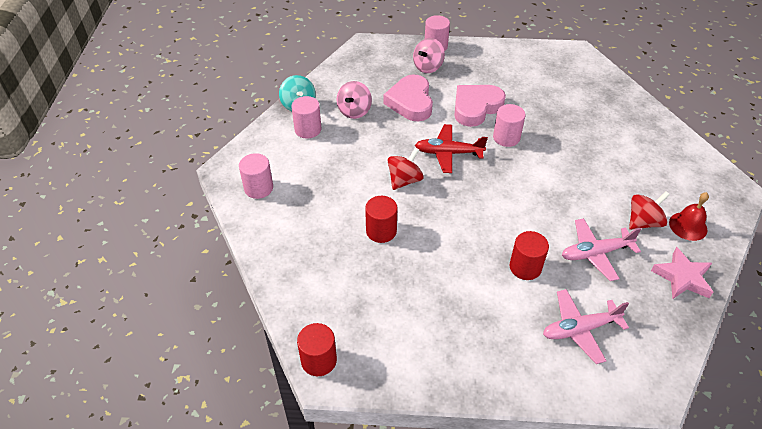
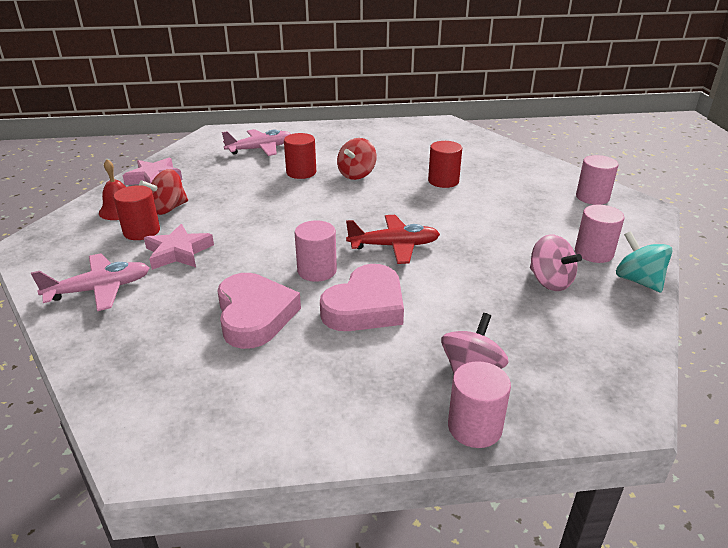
camera: 170 degrees right, 15 degrees down
(319, 360) = (453, 126): red cylinder -> red cylinder (141, 231)
(354, 111) = (549, 281): pink spinning top -> pink spinning top turned 135 degrees clockwise
(404, 180) = (438, 217): red spinning top -> red spinning top (357, 174)
(410, 102) = (472, 303): pink heart -> pink heart (254, 315)
(595, 253) = (231, 185): pink plane -> pink plane (100, 289)
(611, 167) = (178, 252): none -> pink star

